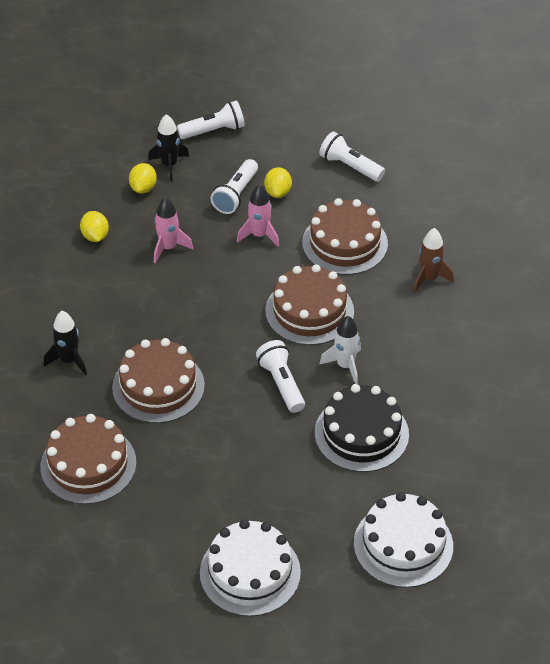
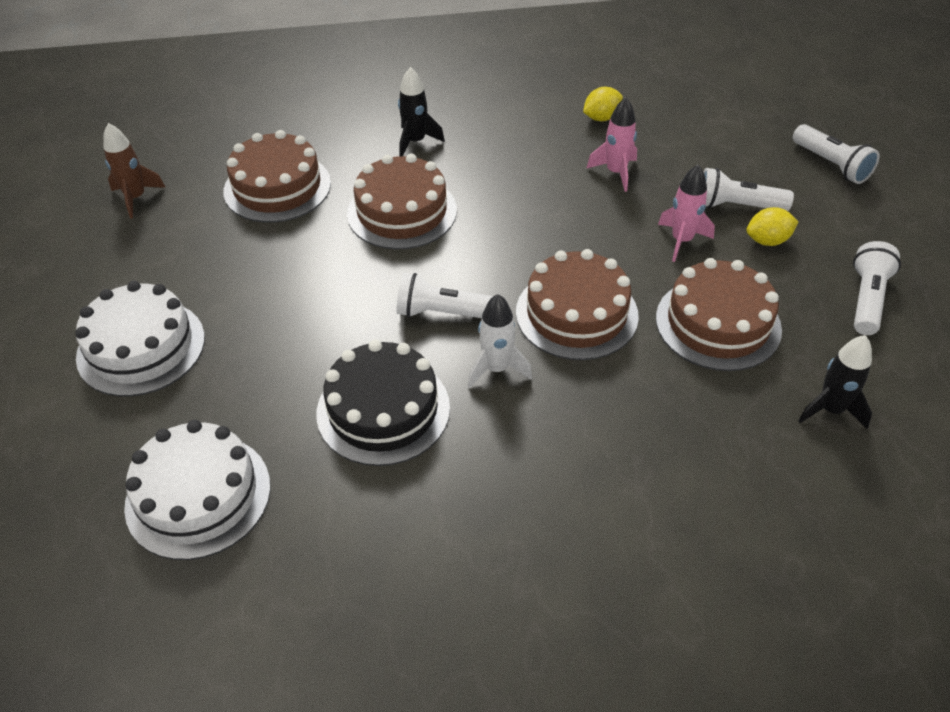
camera: 75 degrees right, 0 degrees up
(143, 188) = (697, 133): yellow lemon -> none
(169, 165) = (747, 144): black rocket -> black rocket (830, 409)
(281, 383) = (443, 313): white flashlight -> white flashlight turned 135 degrees counterclockwise
(429, 278) = (705, 430): brown rocket -> brown rocket (136, 198)

